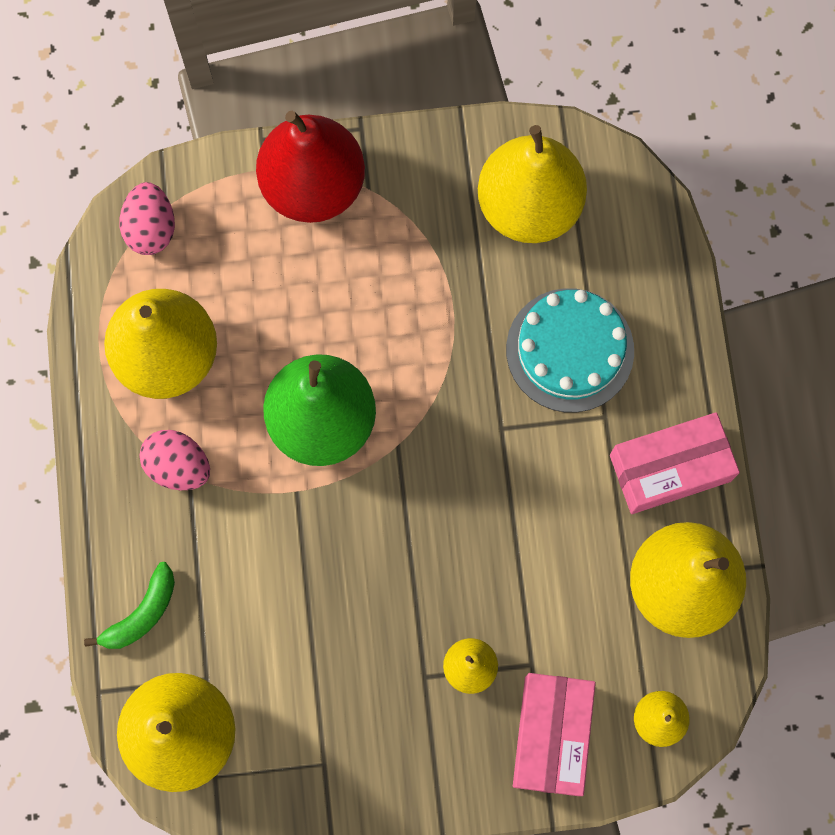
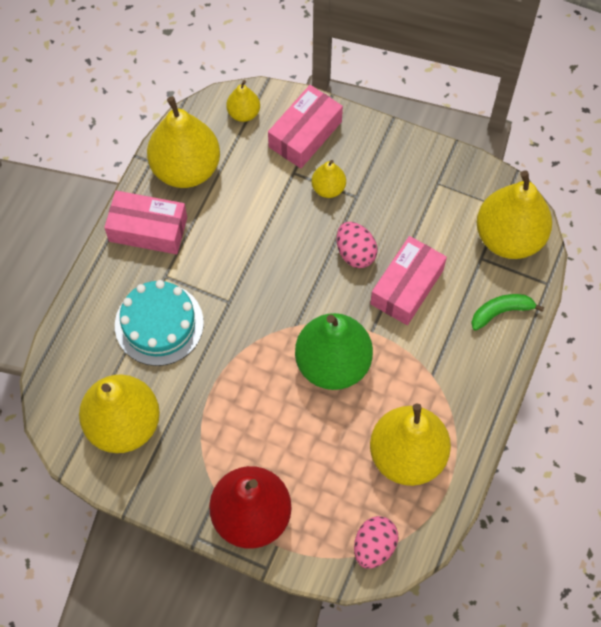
camera: 150 degrees left, 10 degrees down
(178, 466) = (435, 383): pink egg -> pink egg (355, 253)
(284, 579) = (407, 287): none -> pink box

